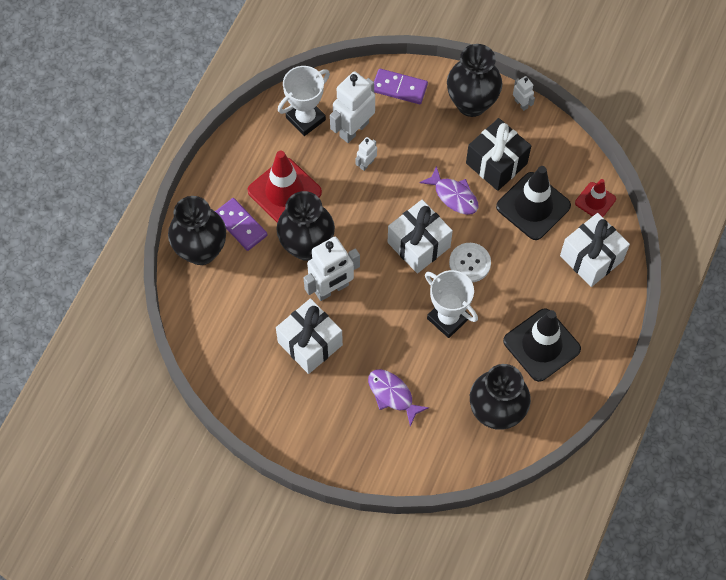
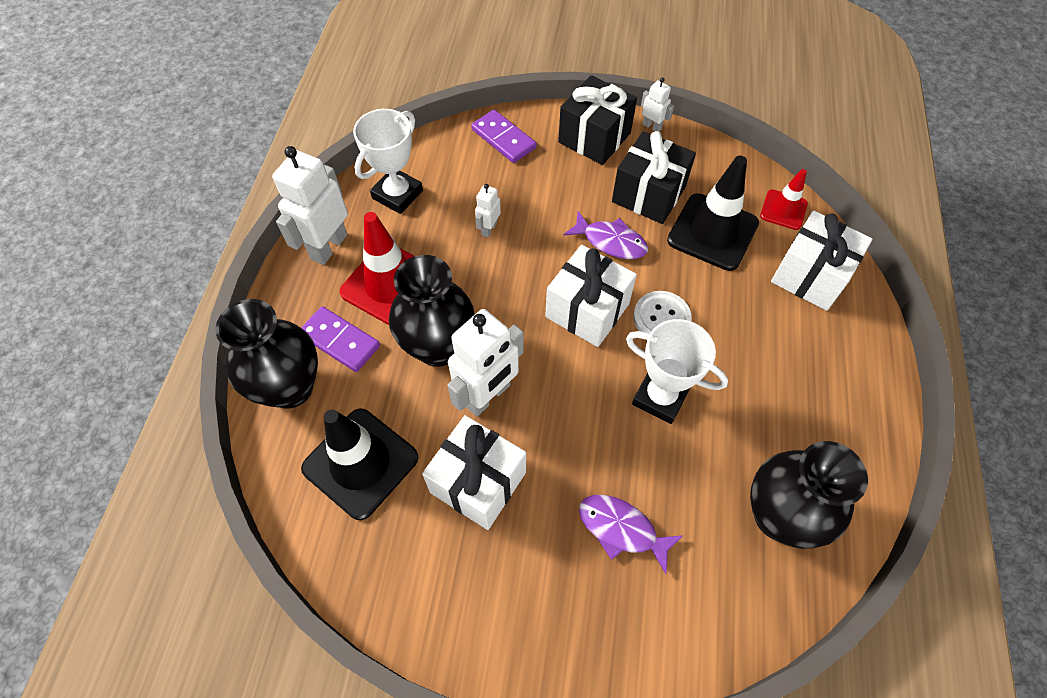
camera: 15 degrees left, 5 degrees down
(353, 129) = (461, 193): white robot -> white robot (329, 246)
(399, 88) = (503, 139): purple domino -> purple domino turned 45 degrees clockwise
(471, 103) = (594, 138): black vase -> black gift
(541, 345) = (798, 402): black traffic cone -> black traffic cone (360, 463)

